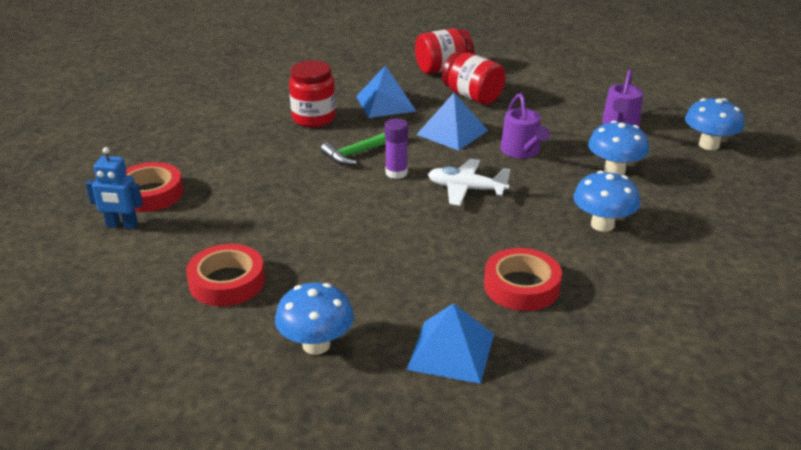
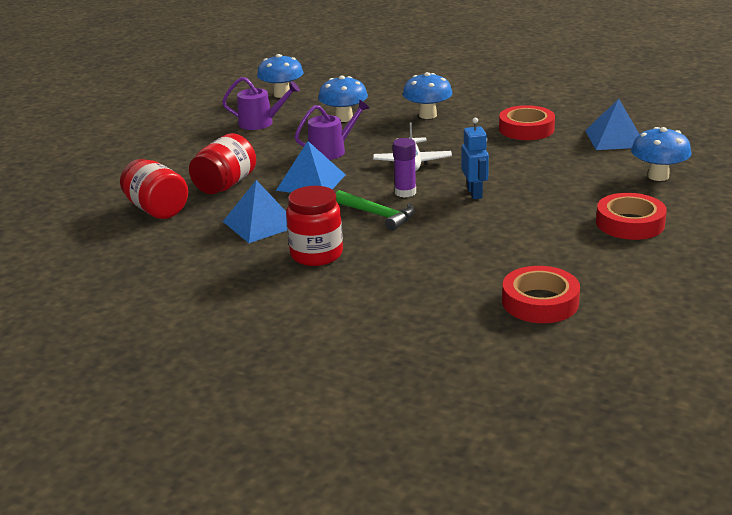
camera: 105 degrees left, 5 degrees down
(122, 225) = (606, 298): blue robot -> blue robot (475, 193)

